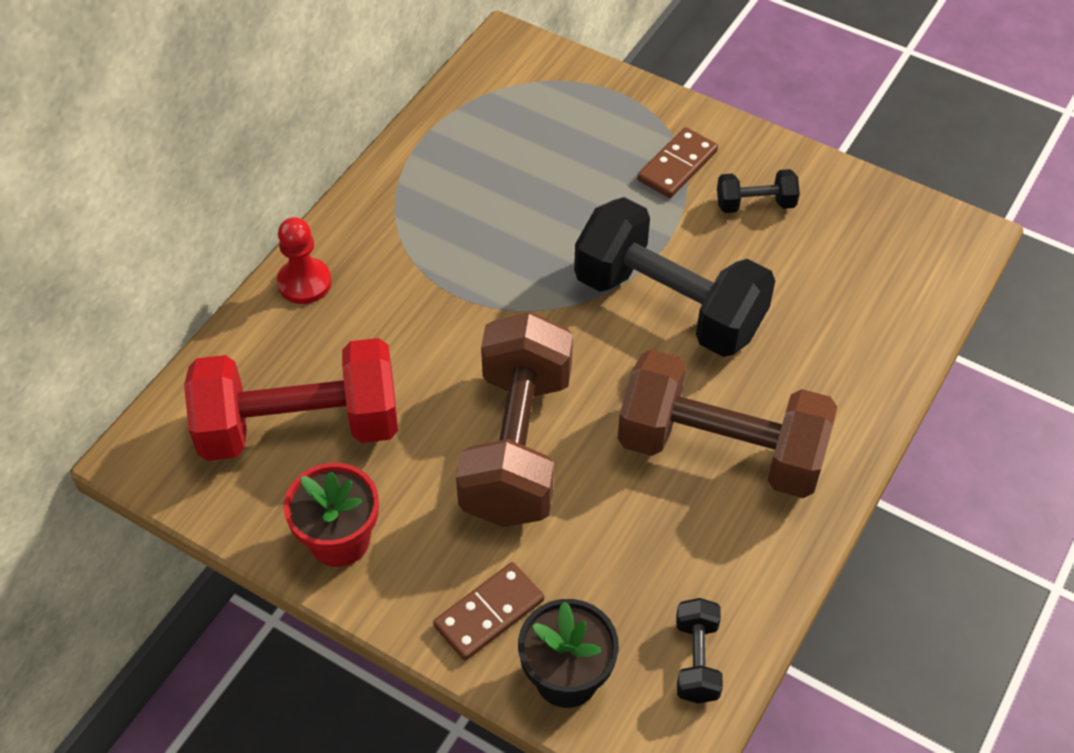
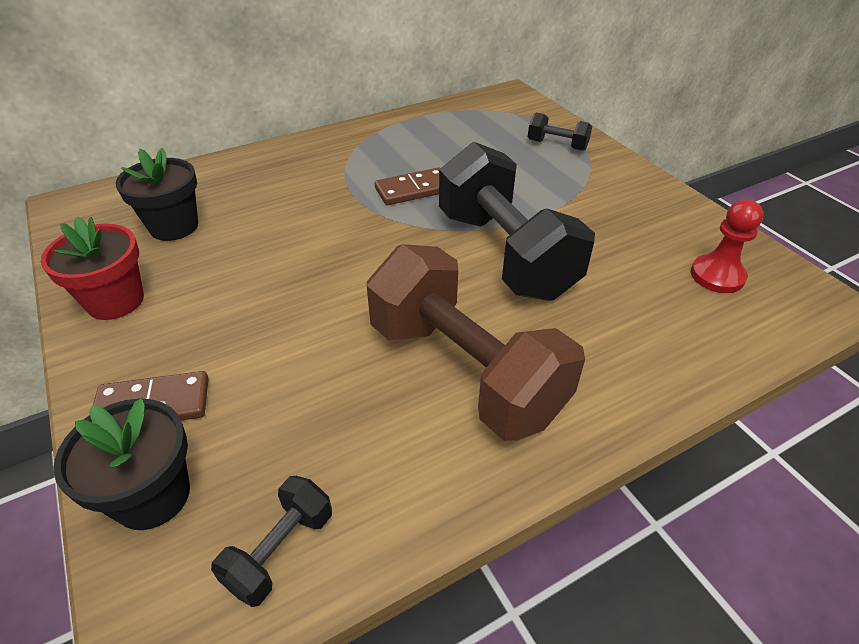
camera: 30 degrees right, 10 degrees down
(300, 427) = (174, 226): red dumbbell -> black flower pot
(304, 283) = (266, 158): red pawn -> red pawn (717, 276)
(517, 445) = (302, 296): brown dumbbell -> none
(677, 165) = (580, 179): brown domino -> brown domino (413, 189)
(755, 204) = (628, 218): black dumbbell -> black dumbbell (557, 145)

